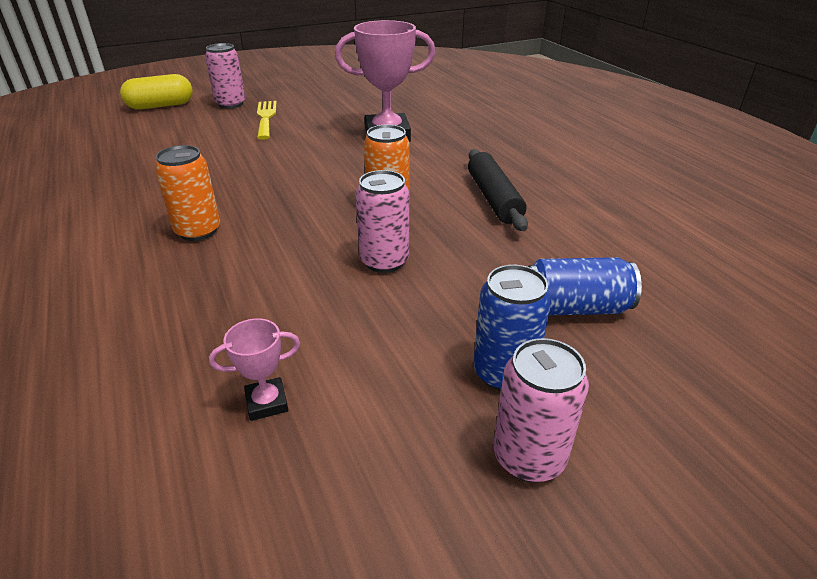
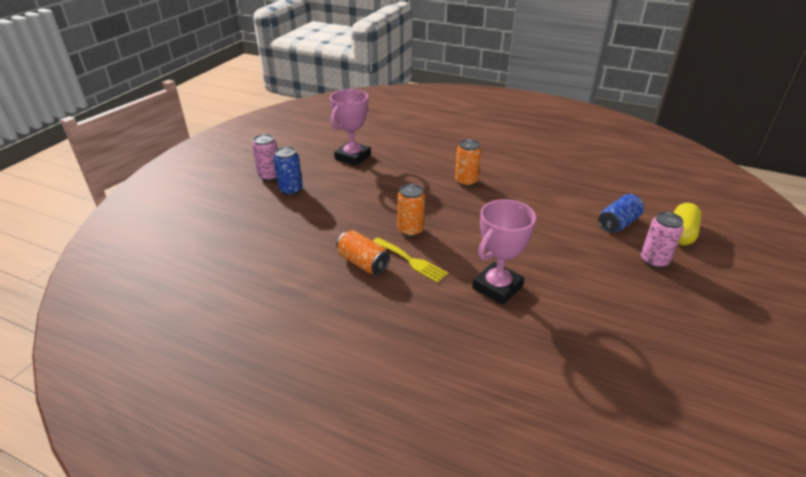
camera: 140 degrees right, 0 degrees up
(266, 117) = (601, 260): yellow fork -> yellow fork (411, 261)
(267, 402) = (353, 157): pink trophy -> pink trophy, size x2.19
(384, 261) = (374, 204): pink can -> none
(493, 198) = (363, 263): black rolling pin -> orange can
(575, 308) = (278, 220): blue can -> blue can (618, 223)

